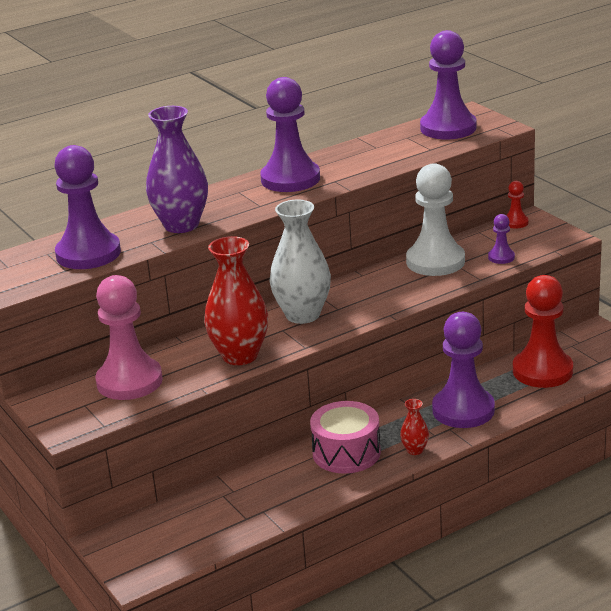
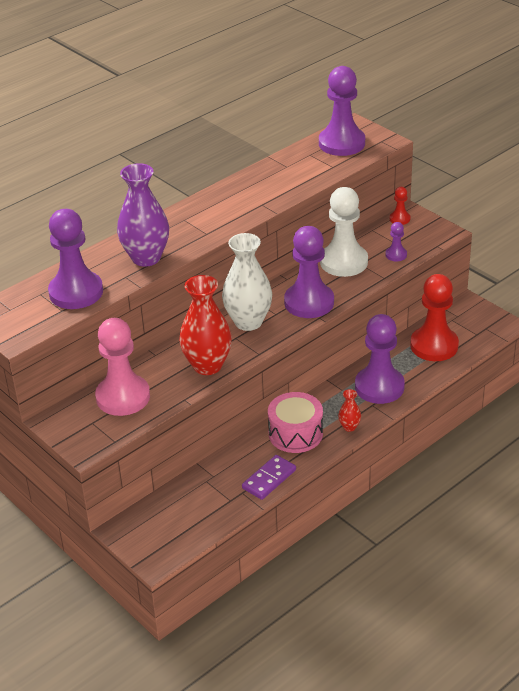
camera: 10 degrees left, 10 degrees up
(290, 179) = (224, 204): purple pawn -> purple pawn (309, 302)
(300, 499) = (269, 479): none -> purple domino

